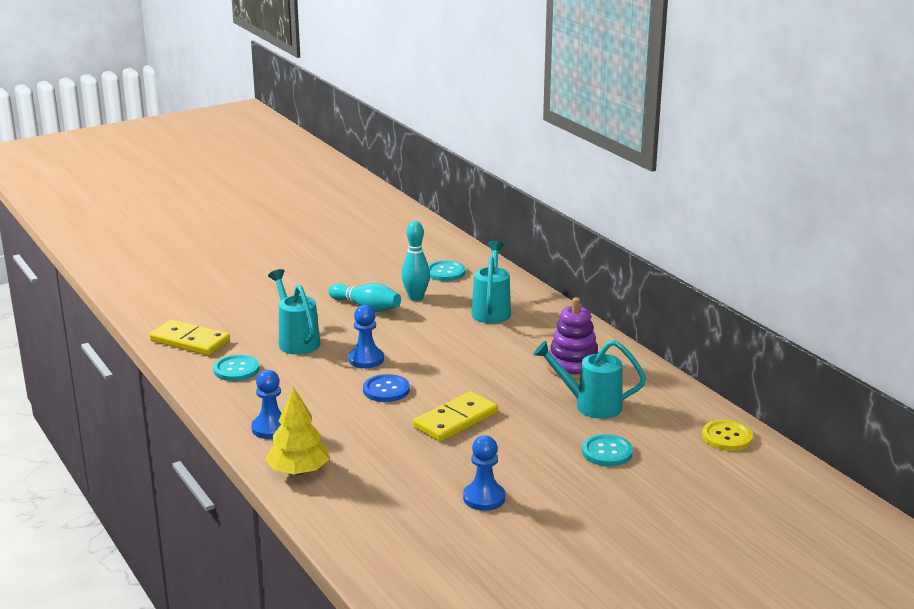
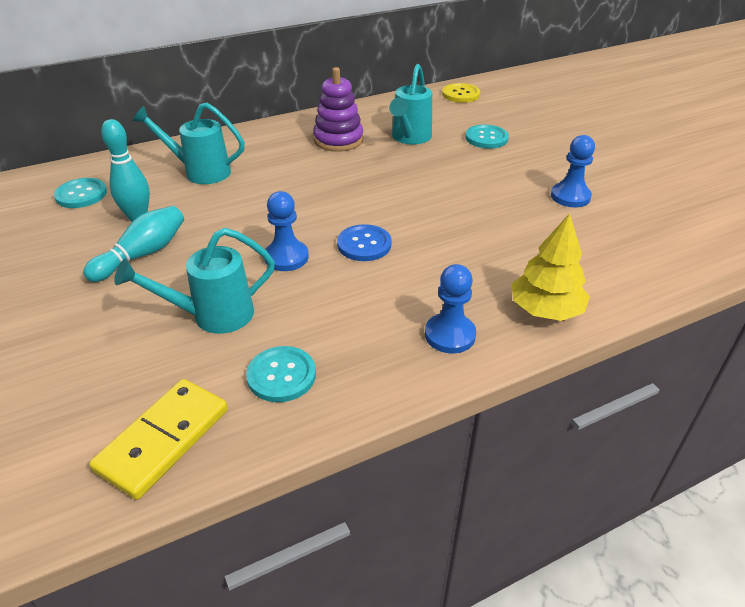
camera: 85 degrees left, 15 degrees up
(455, 420) = (433, 204): yellow domino -> none

